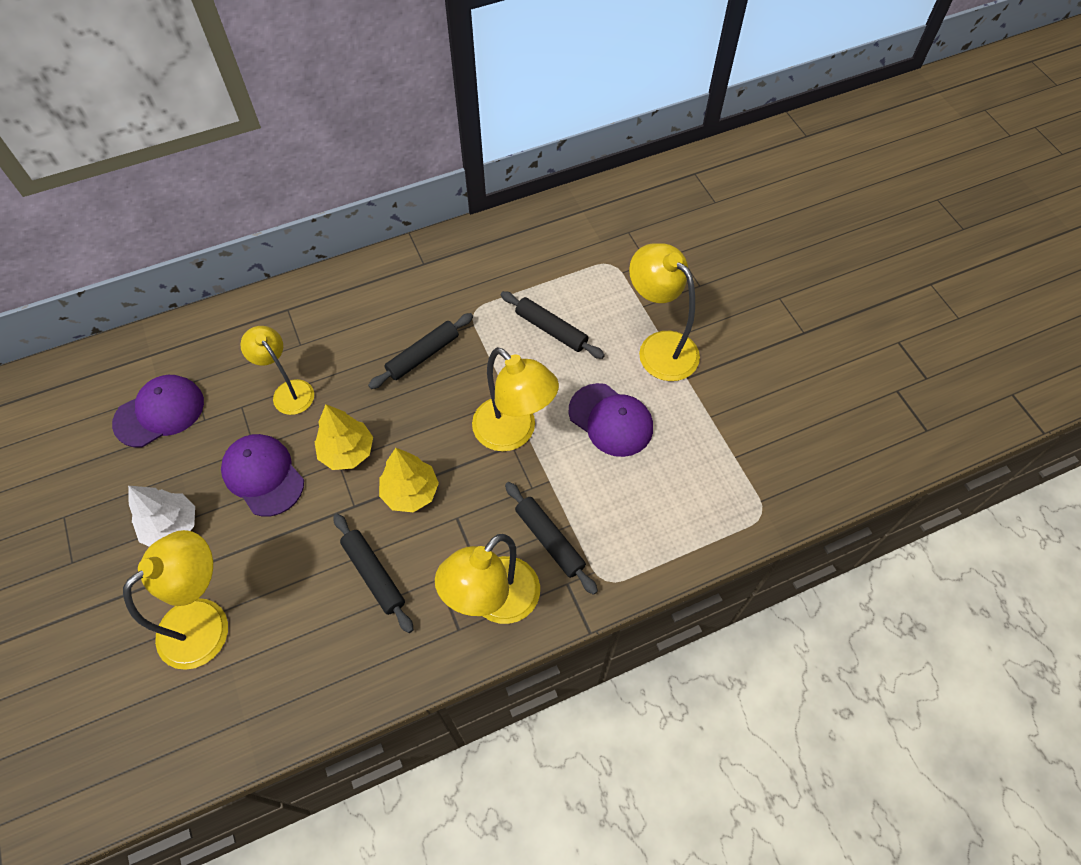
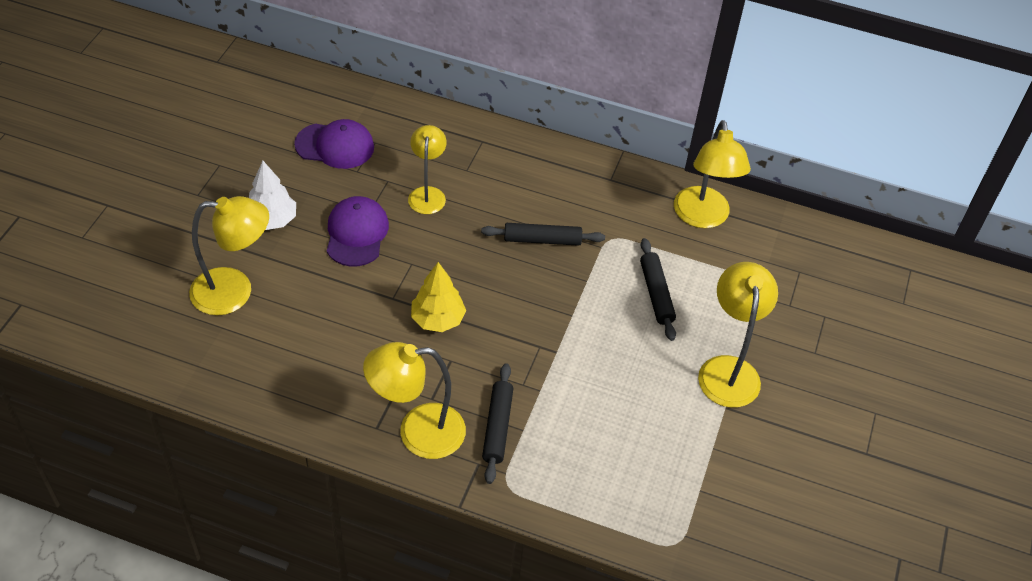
camera: 40 degrees right, 10 degrees down
(347, 452) = (424, 261): yellow tree -> none
(374, 574) = (360, 349): black rolling pin -> none
(513, 433) = (550, 339): yellow lamp -> yellow lamp (702, 217)
(611, 420) = (631, 388): purple cap -> none

